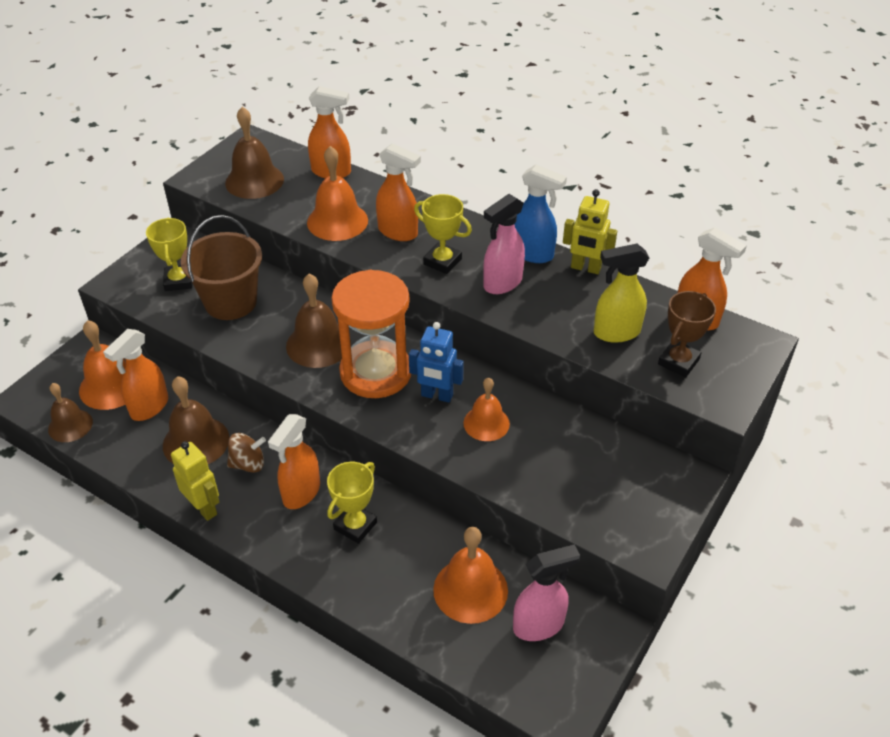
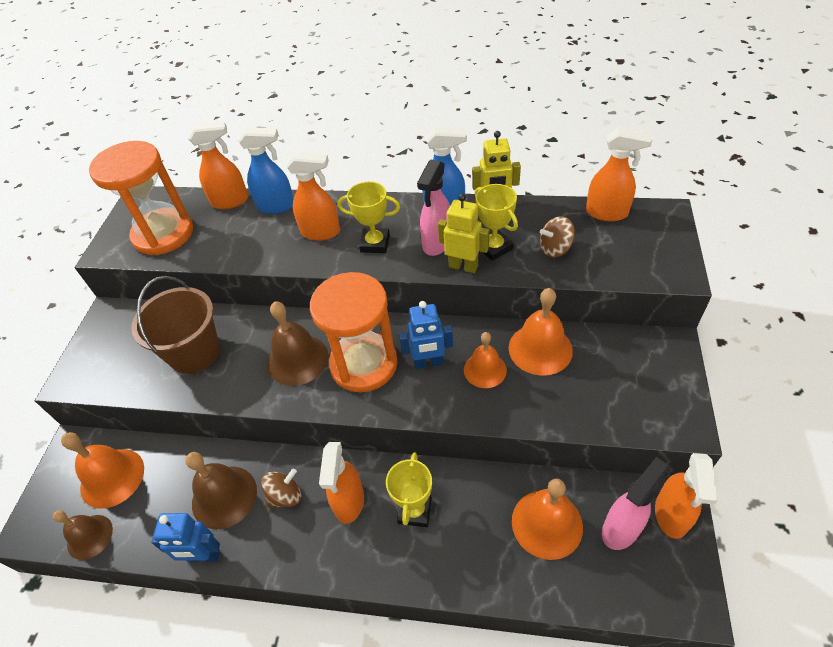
camera: 20 degrees left, 5 degrees up
(149, 407) = (161, 482): orange spray bottle -> orange spray bottle (671, 515)
(153, 481) = (203, 556): none -> blue robot
(179, 281) = (133, 352): yellow trophy -> yellow trophy (494, 248)
(204, 508) = (267, 560): yellow robot -> yellow robot (463, 266)
(254, 181) = (163, 234): brown bell -> orange hourglass
(337, 221) = (261, 242): orange bell -> orange bell (540, 349)
(371, 192) = (276, 206): none -> blue spray bottle
(616, 332) = (555, 249): yellow spray bottle -> brown spinning top
(678, 362) = (619, 254): brown trophy -> none

